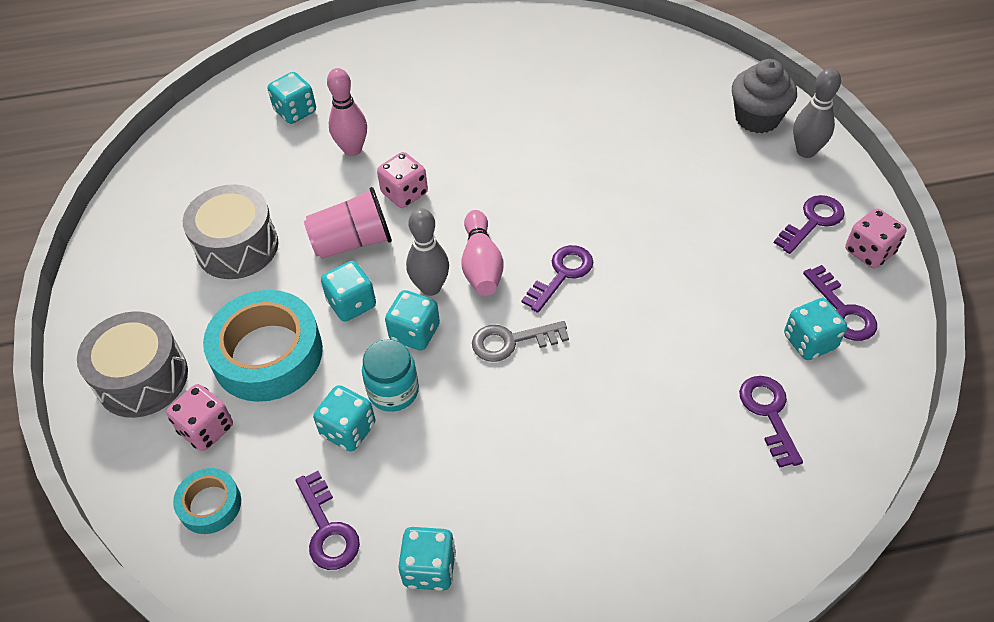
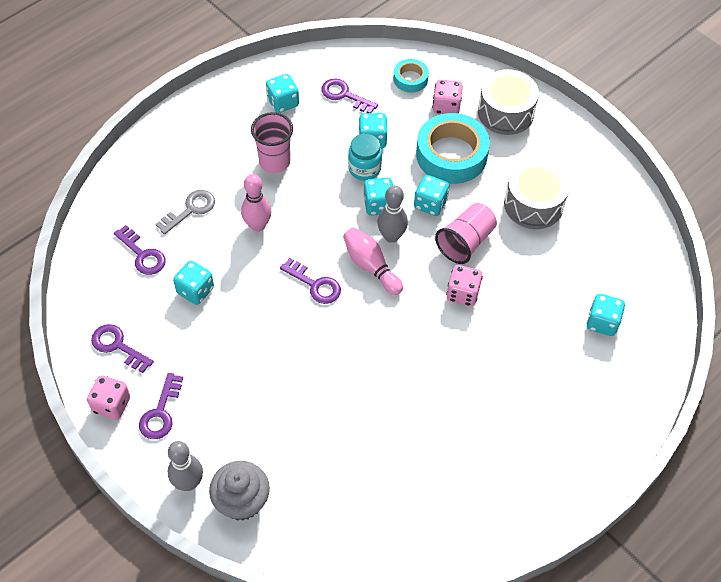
camera: 145 degrees right, 5 degrees up
(352, 149) = (530, 310): pink bowling pin -> pink bowling pin (257, 225)
(508, 465) = (274, 162): none -> pink cup
(512, 341) = (317, 227): grey key -> grey key (190, 210)
(562, 274) = (315, 284): purple key -> purple key turned 60 degrees counterclockwise
(809, 341) = (133, 313): turquoise dice -> turquoise dice (195, 290)

